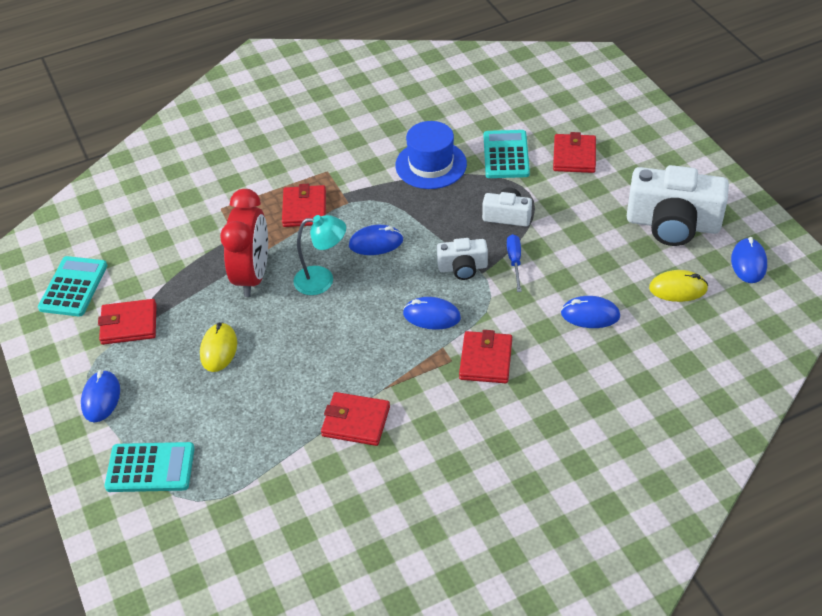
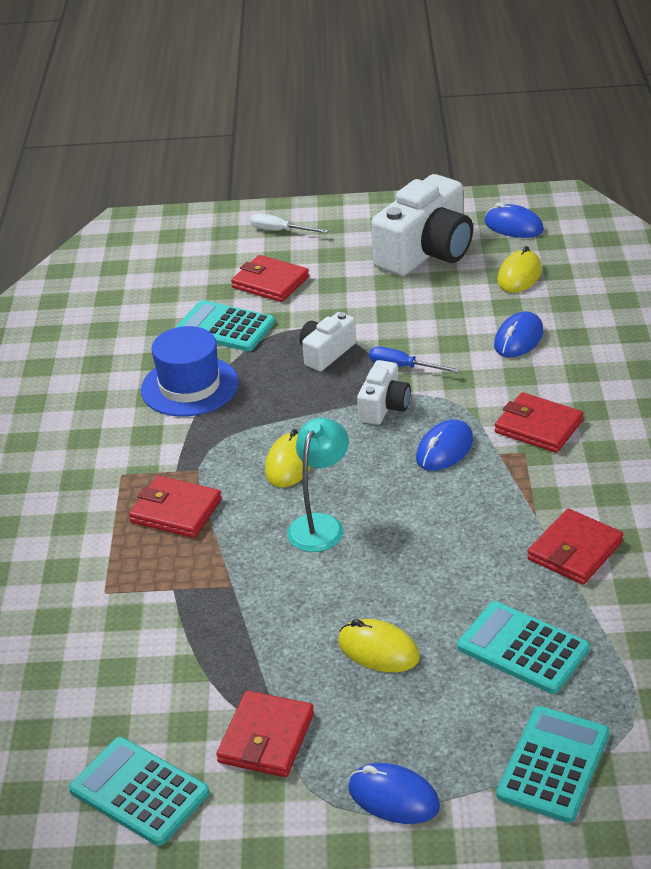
camera: 65 degrees left, 10 degrees down
(247, 421) = (523, 648): none -> turquoise calculator
(253, 276) = (264, 587): red clock -> none
(376, 243) = (290, 464): blue mouse -> yellow mouse
(644, 136) = (280, 231): none -> white screwdriver

